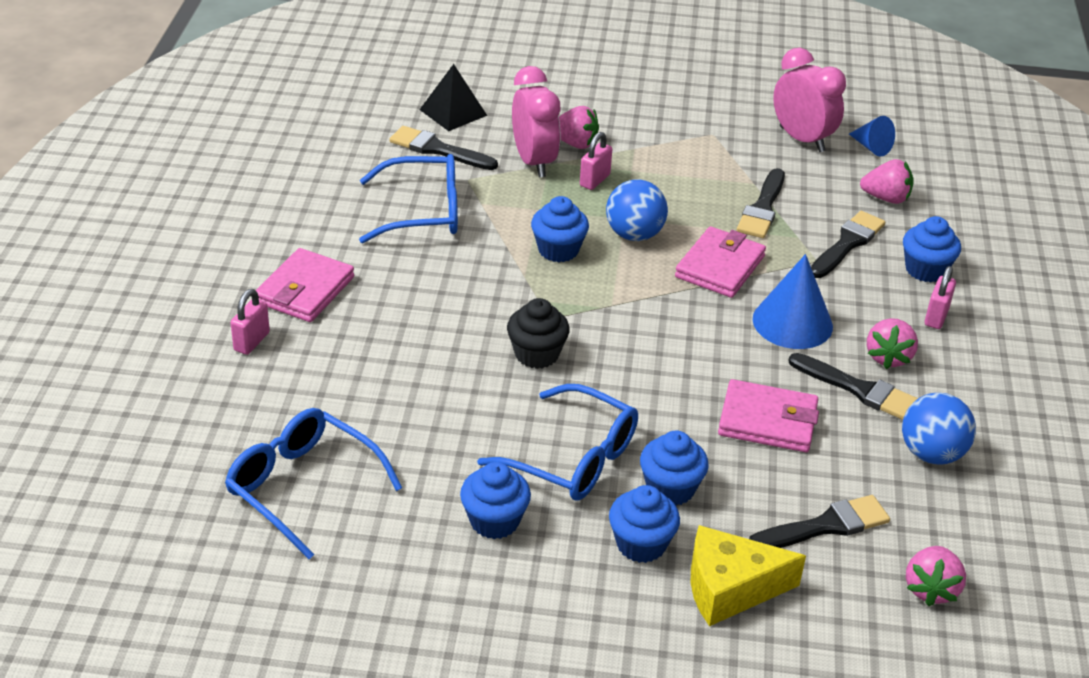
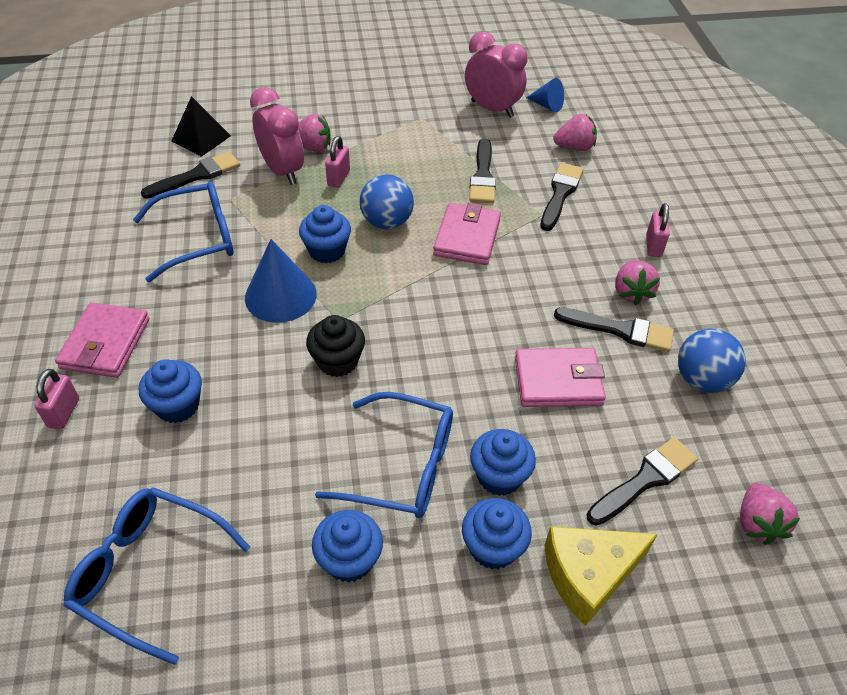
camera: 15 degrees left, 10 degrees up
(438, 149) = (196, 175): black brush -> black brush turned 135 degrees clockwise
(792, 322) = (544, 277): blue cone -> blue cone (280, 295)
(925, 270) = (628, 204): blue cupcake -> blue cupcake (177, 406)

